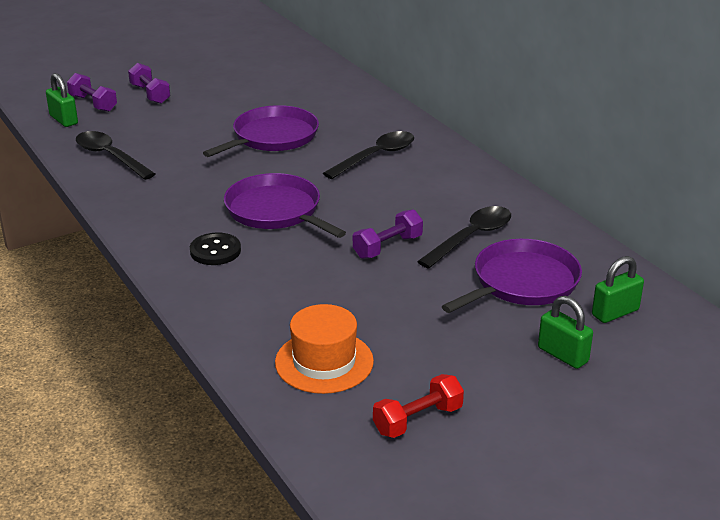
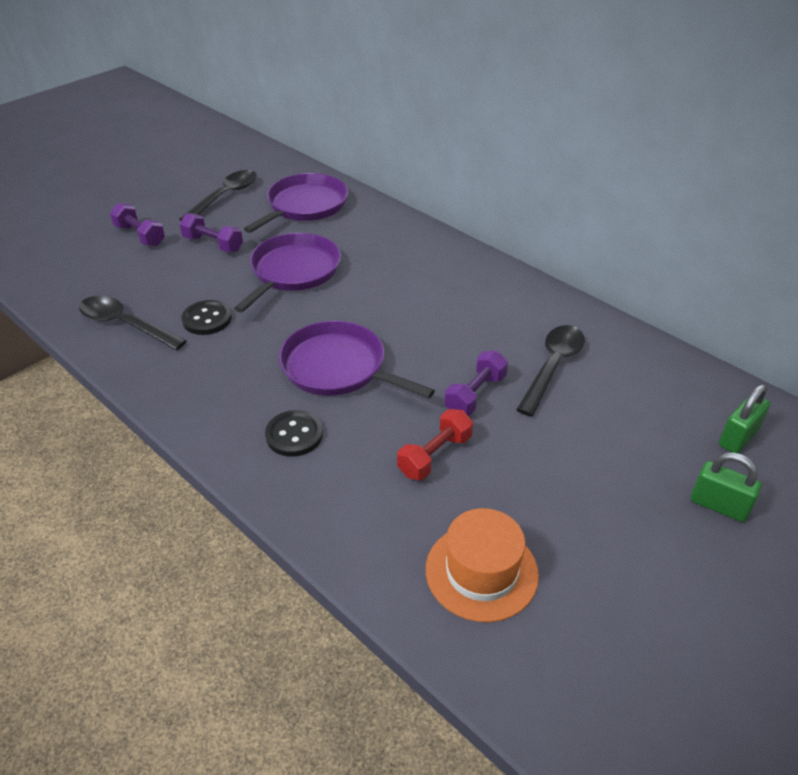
camera: 15 degrees left, 10 degrees up
(64, 120) = (54, 283): green padlock -> none
(93, 103) = (80, 256): purple dumbbell -> purple dumbbell (213, 244)
(180, 162) = (207, 319): none -> black button
(376, 156) = (410, 279): black spoon -> black spoon (225, 196)
(418, 420) = (620, 635): red dumbbell -> red dumbbell (435, 456)
(521, 282) = (630, 416): purple pan -> purple pan (304, 206)

